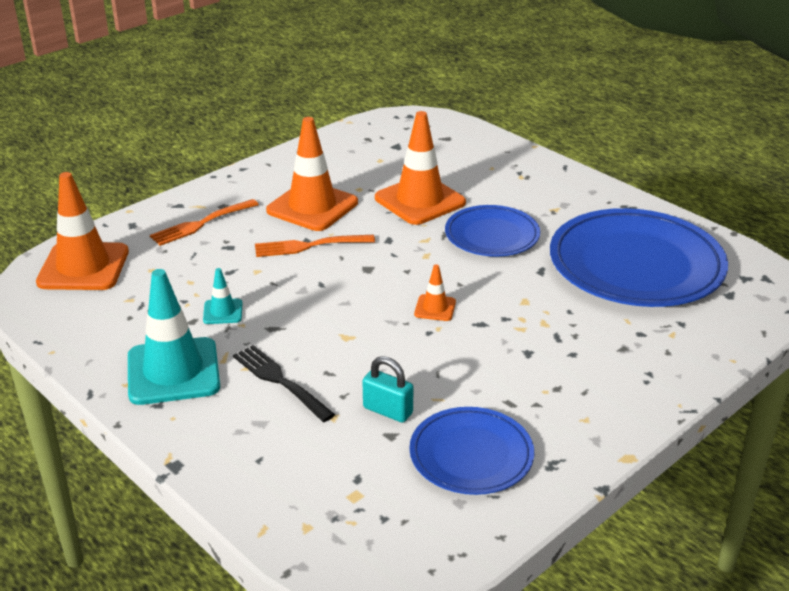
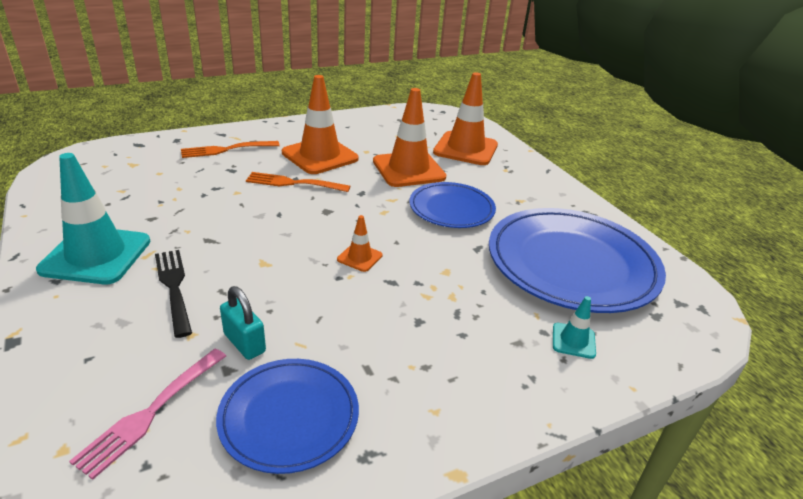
camera: 15 degrees right, 0 degrees up
(83, 267) = (113, 160): orange traffic cone -> orange traffic cone (465, 149)
(223, 312) = (181, 217): turquoise traffic cone -> turquoise traffic cone (573, 341)
(354, 482) = (152, 411): none -> pink fork

